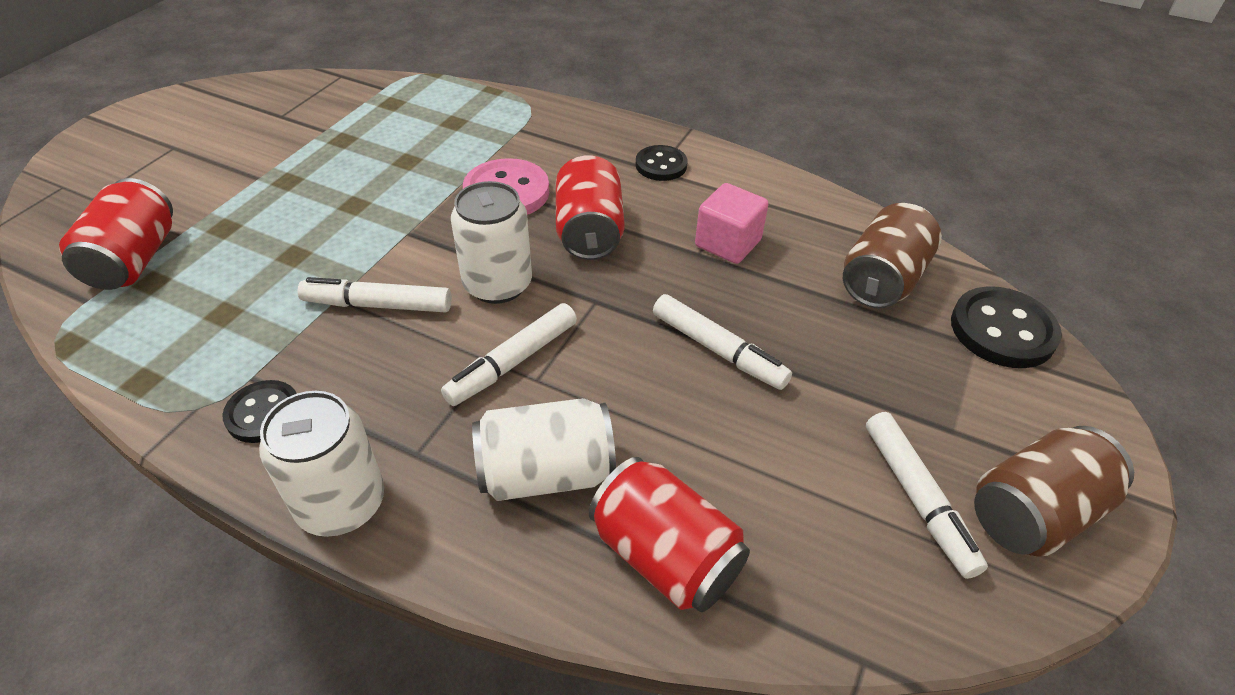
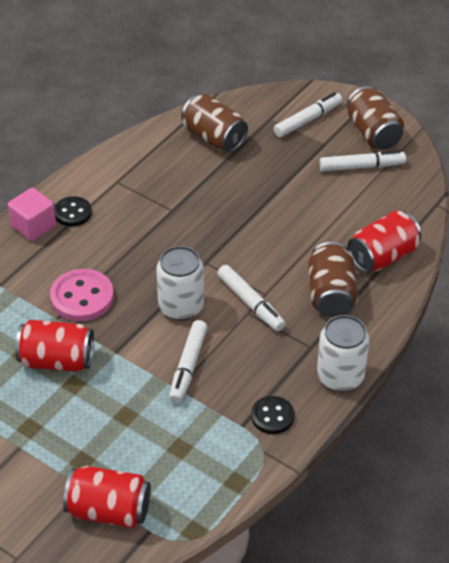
camera: 80 degrees left, 0 degrees up
(546, 473) = (331, 294): white can -> brown can
(589, 231) = (138, 258): red can -> red can (57, 360)
(717, 349) = (256, 216): white marker -> white marker (307, 120)
(728, 243) = (166, 195): pink cube -> pink cube (33, 226)
(1002, 330) = (262, 105): black button -> none

